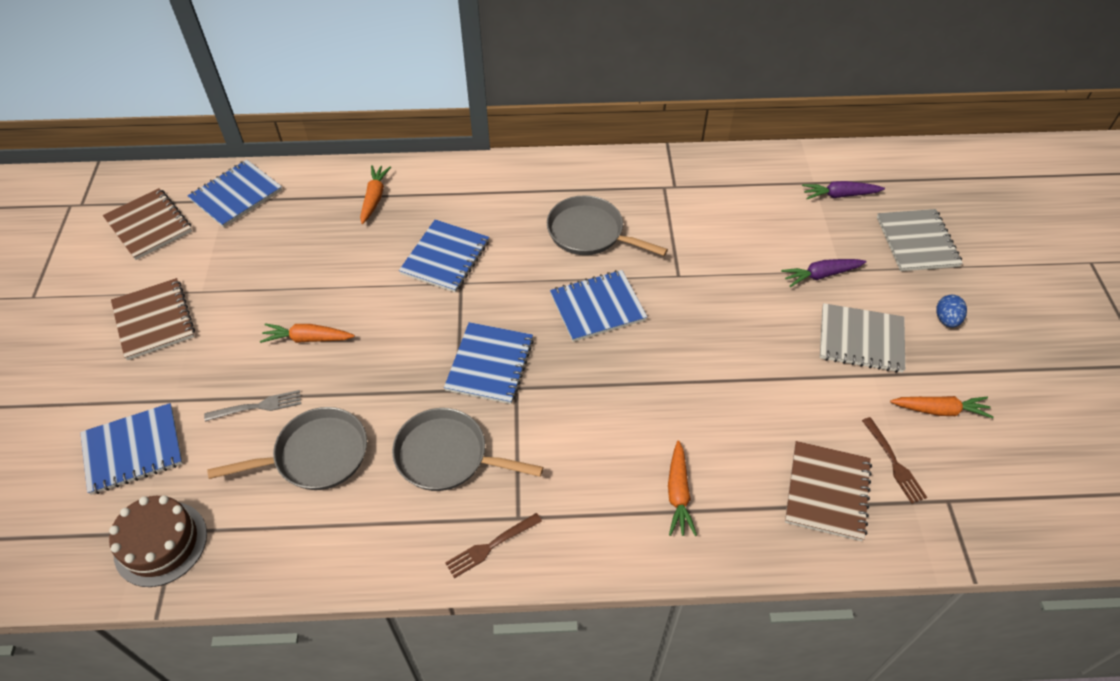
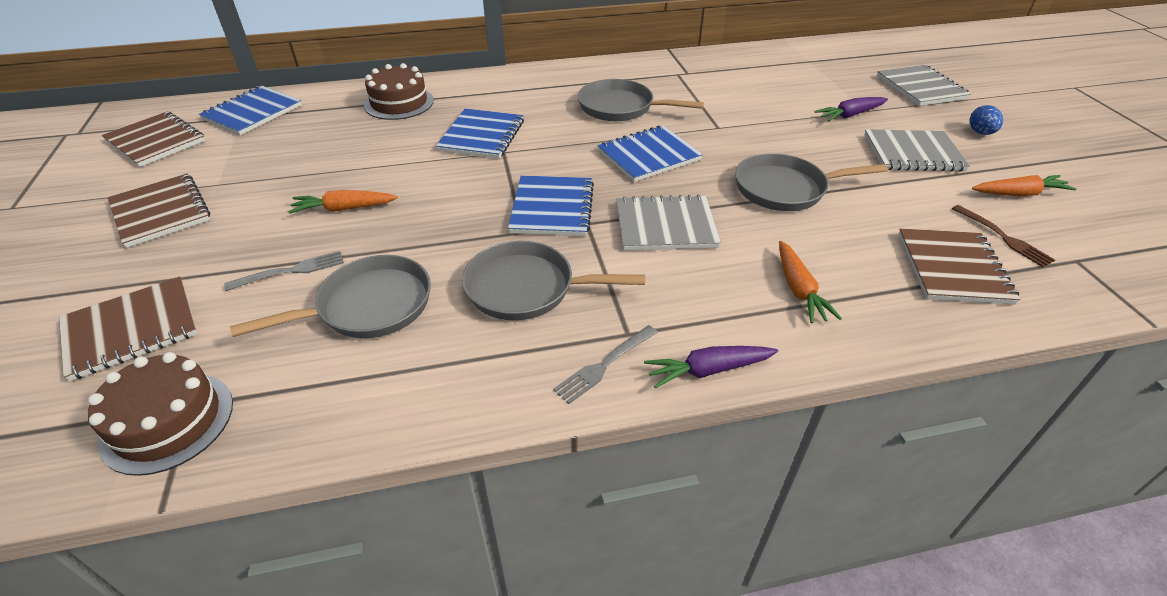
camera: 10 degrees left, 10 degrees down
(133, 450) = (131, 329): blue notebook -> brown notebook
(374, 198) = (399, 103): orange carrot -> brown cake
(491, 546) = (604, 365): brown fork -> grey fork
(585, 401) = (665, 225): none -> grey notebook
(713, 371) = (785, 189): none -> grey pan
(840, 195) = (836, 66): purple carrot -> purple carrot (709, 370)

